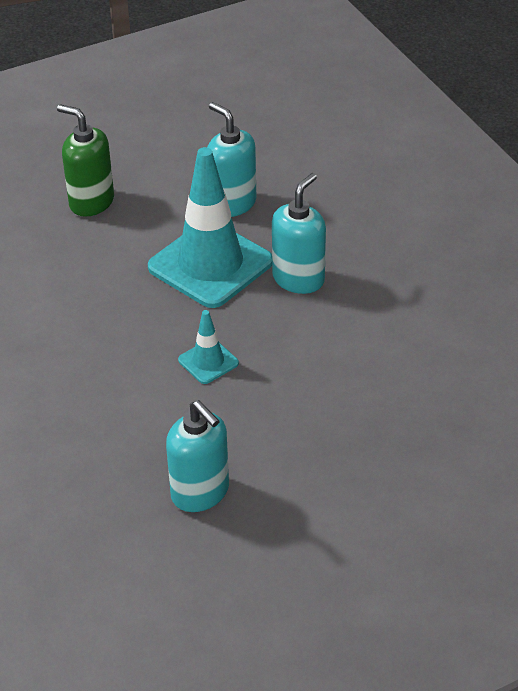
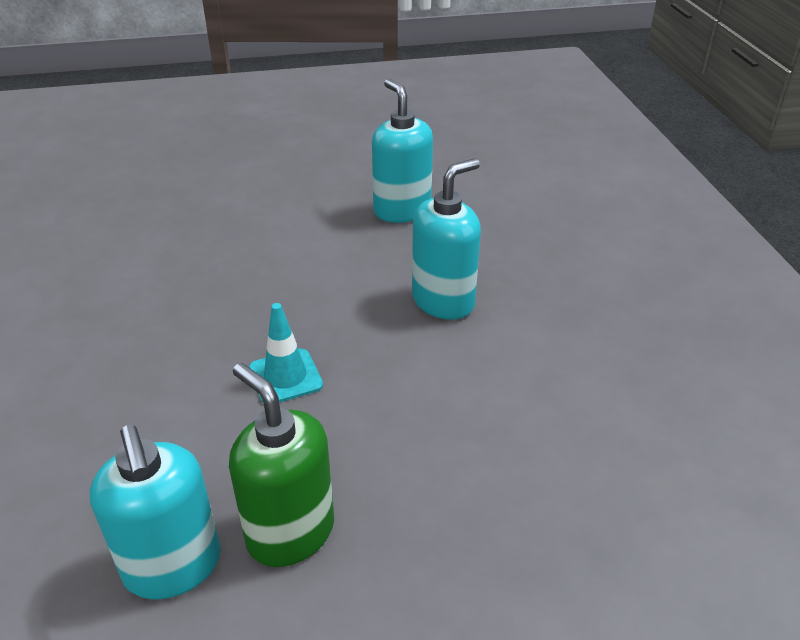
camera: 15 degrees right, 5 degrees down
(91, 202) = (254, 185): green soap dispenser -> green soap dispenser (290, 532)
(210, 264) = (346, 266): turquoise traffic cone -> none

